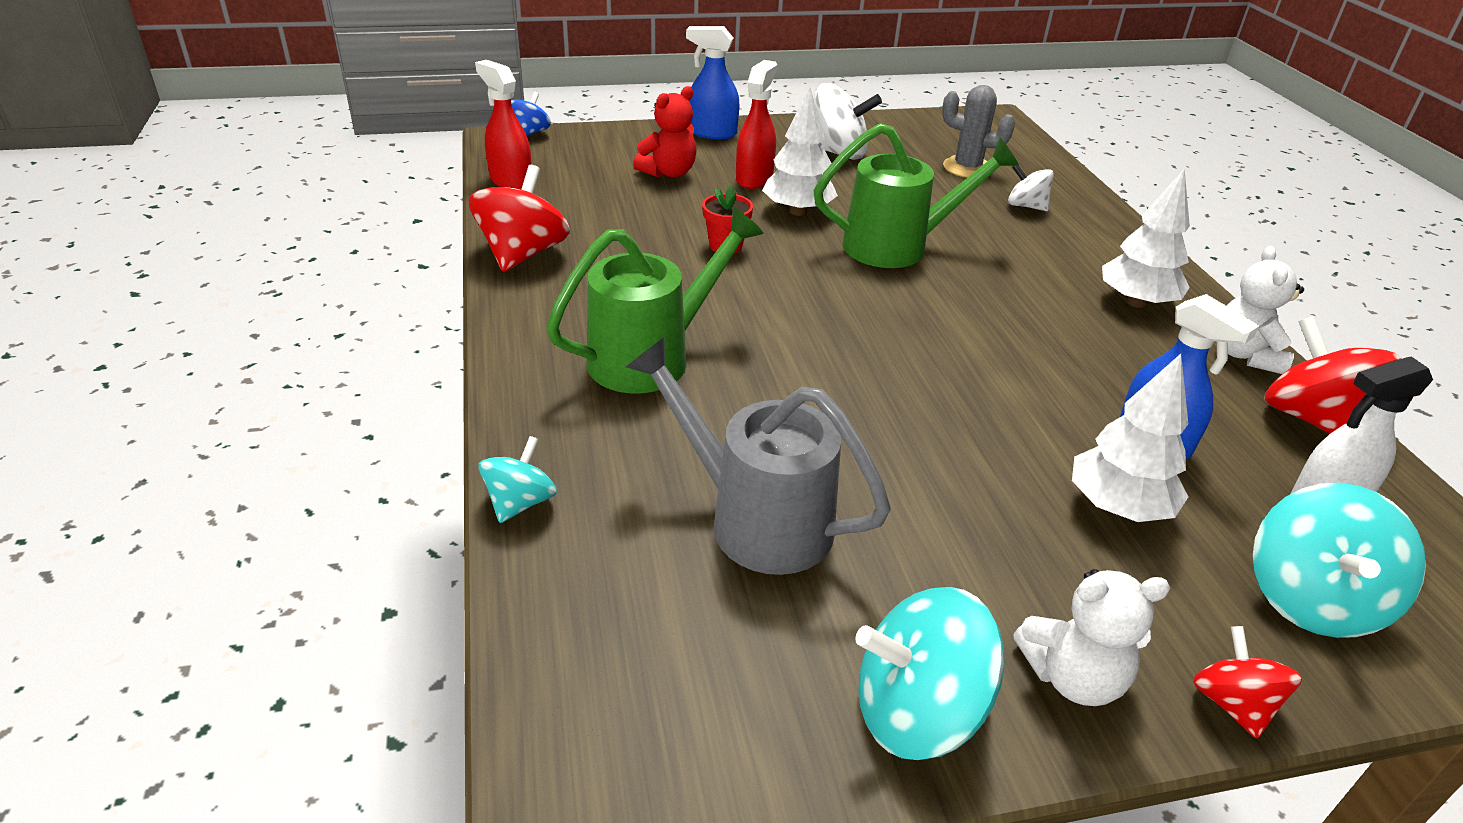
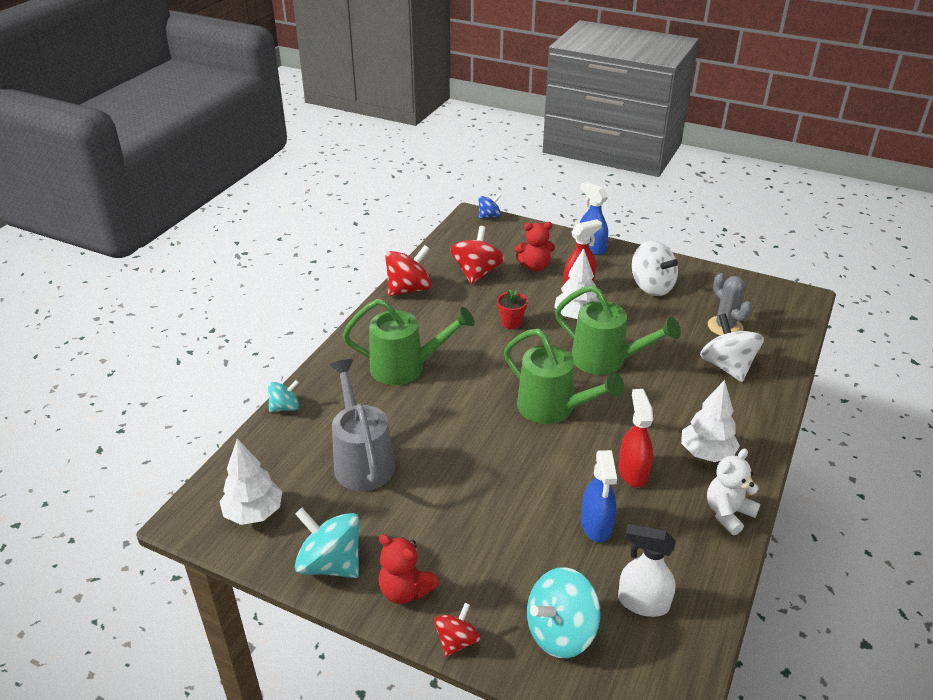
camera: 40 degrees right, 0 degrees up
(510, 181) = (448, 244): red spray bottle -> red spray bottle (633, 472)
(916, 326) = (553, 409): none -> green watering can
(1026, 206) = (727, 366): white spinning top -> white spinning top, size x1.73
(1073, 677) = (405, 590): white teddy bear -> red teddy bear
(1117, 507) = (527, 543): white tree -> white tree (254, 513)
(1310, 418) = (710, 564): red spinning top -> red spinning top (476, 273)

